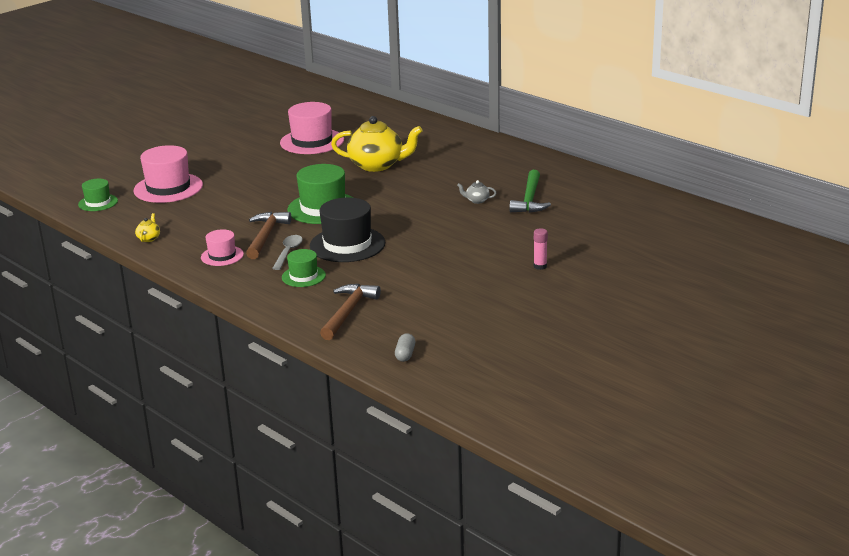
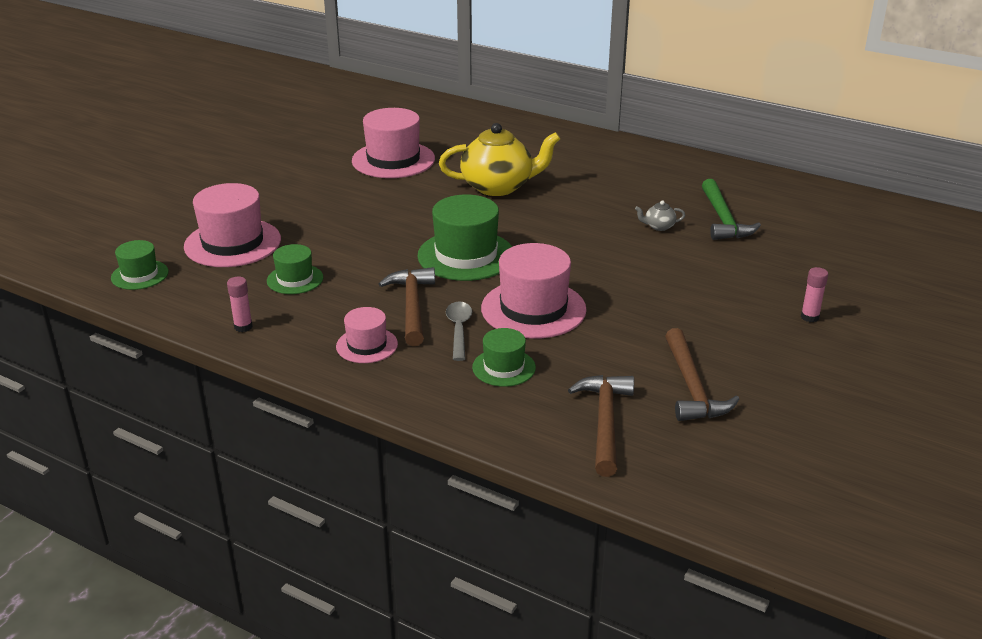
camera: 15 degrees left, 5 degrees up
(149, 238) = (243, 327): yellow teapot -> pink glue stick
(197, 213) = (295, 279): none -> green hat
(347, 244) = (533, 309): black hat -> pink hat
(405, 354) = (734, 489): grey capsule -> none
(421, 299) = (691, 387): none -> brown hammer

